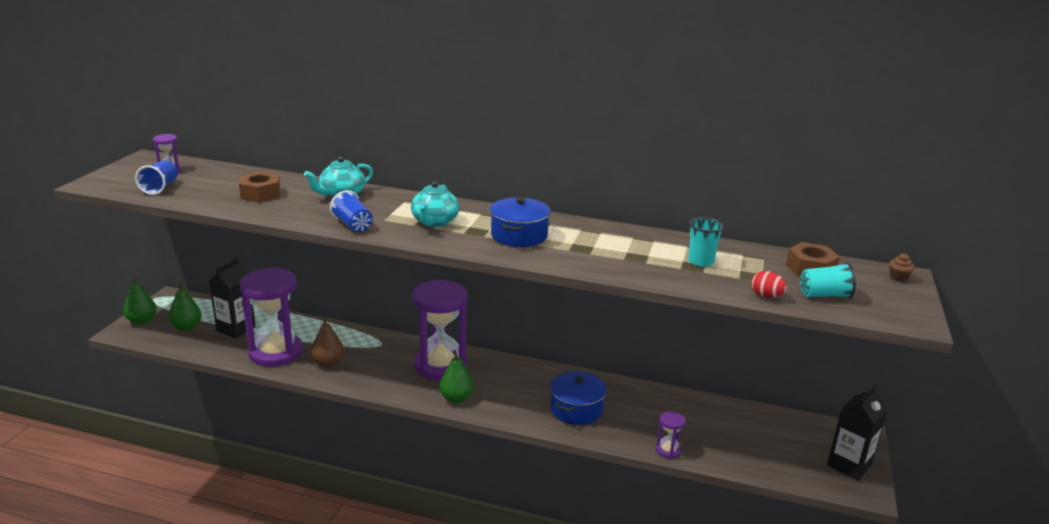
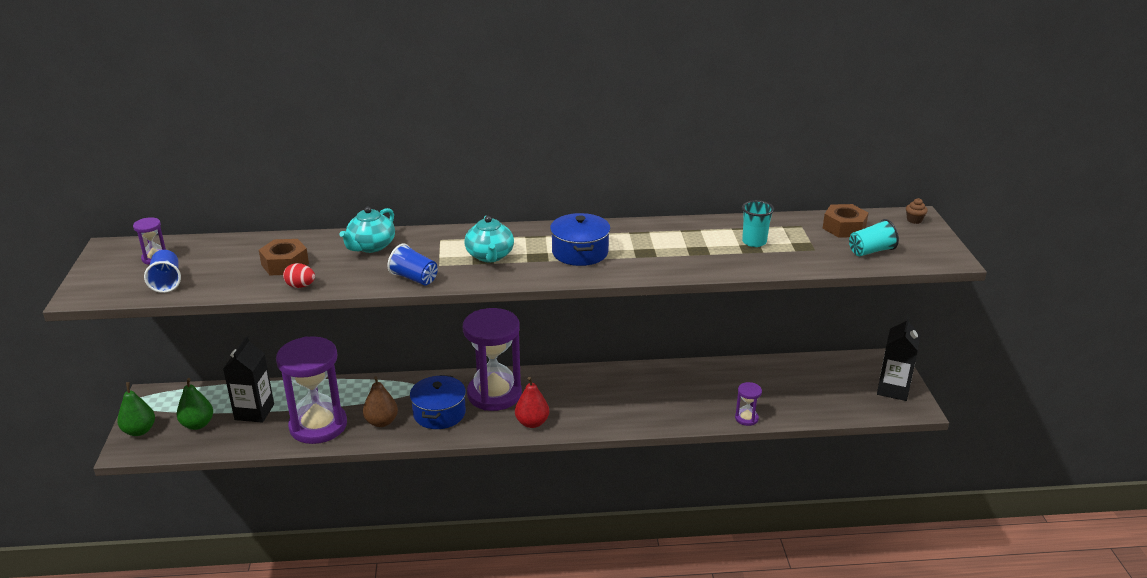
camera: 20 degrees left, 5 degrees up
(456, 398) = (532, 423): green pear -> red pear
(576, 409) = (647, 403): blue pot -> blue pot (439, 413)
(766, 296) = (827, 263): red egg -> red egg (300, 286)

